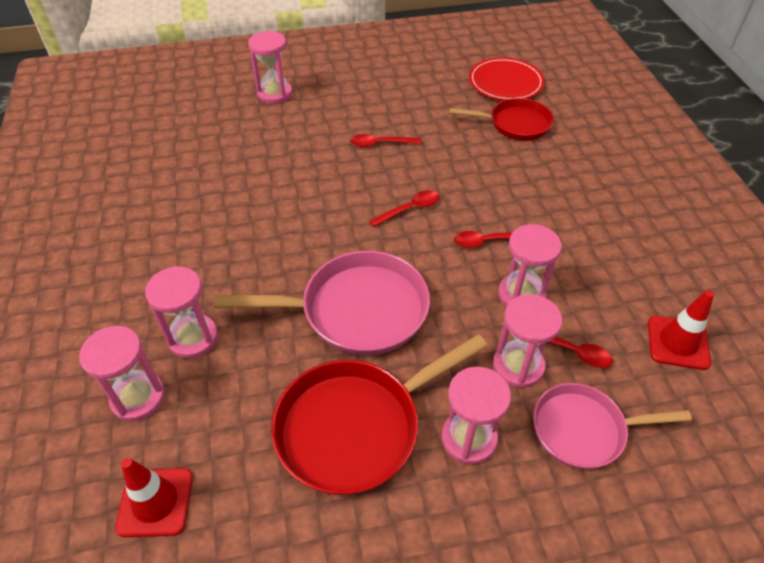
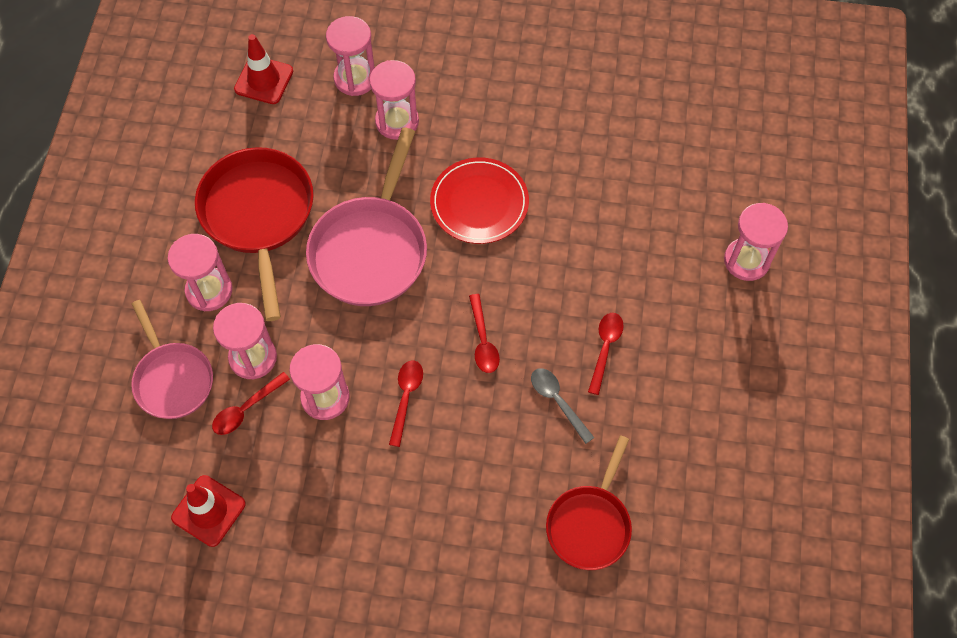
camera: 110 degrees right, 15 degrees up
(437, 158) = (557, 401): none -> grey spoon
(505, 82) = (687, 557): red plate -> red plate (479, 203)
(584, 430) = (172, 379): pink pan -> pink pan turned 135 degrees clockwise

